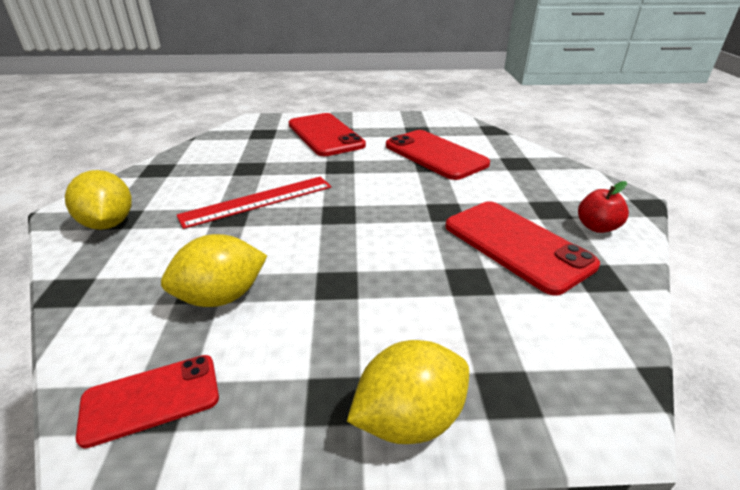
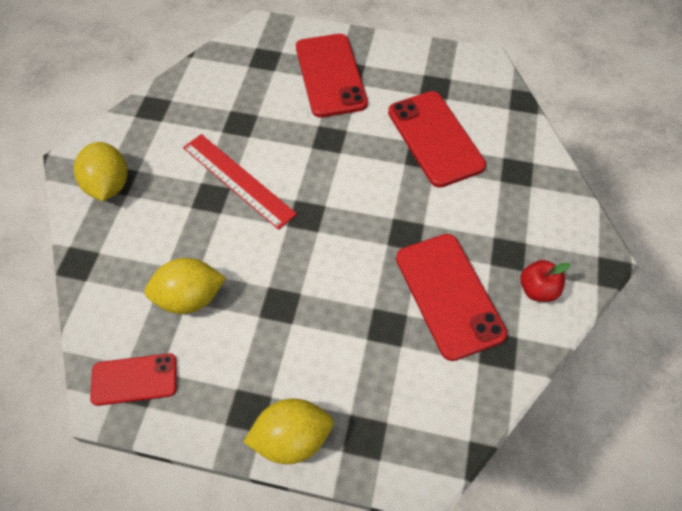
camera: 15 degrees right, 25 degrees up
(257, 201) = (238, 180): red ruler -> red ruler turned 60 degrees clockwise

